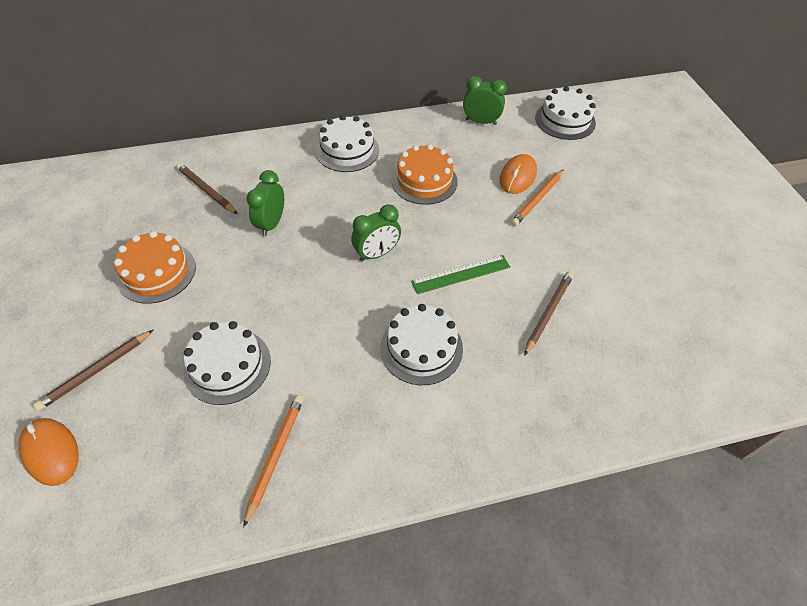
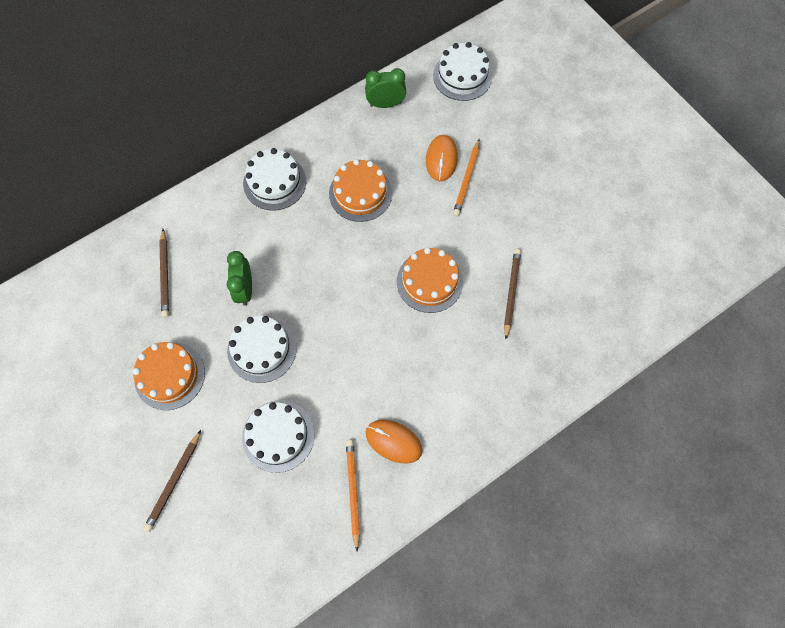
camera: 20 degrees left, 15 degrees up
(51, 452) = (180, 557): orange mouse -> orange mouse (393, 441)
(206, 190) = (165, 275): brown pencil -> brown pencil turned 120 degrees counterclockwise
(377, 254) = (351, 286): green clock -> none
(421, 348) = (424, 362): white cake -> white cake (262, 349)
(461, 274) = (429, 281): green ruler -> orange cake

